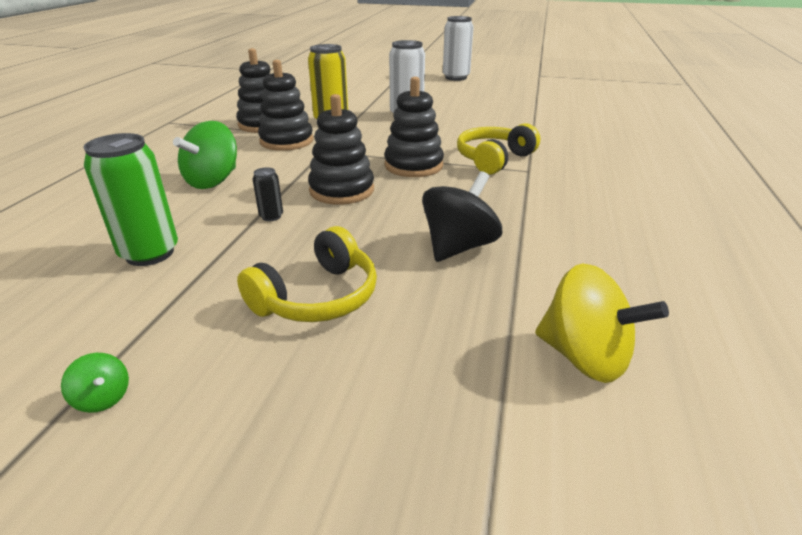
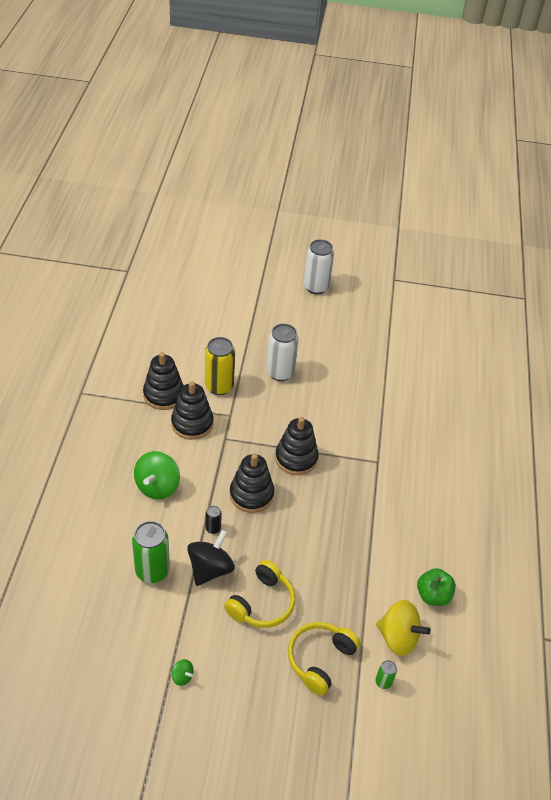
camera: 10 degrees left, 15 degrees up
(458, 247) = (334, 554): black spinning top -> black spinning top (210, 569)
(494, 159) = (353, 446): yellow headphones -> yellow headphones (320, 659)
(559, 436) = (383, 682): none -> green can
(644, 300) = (433, 595): none -> green apple

